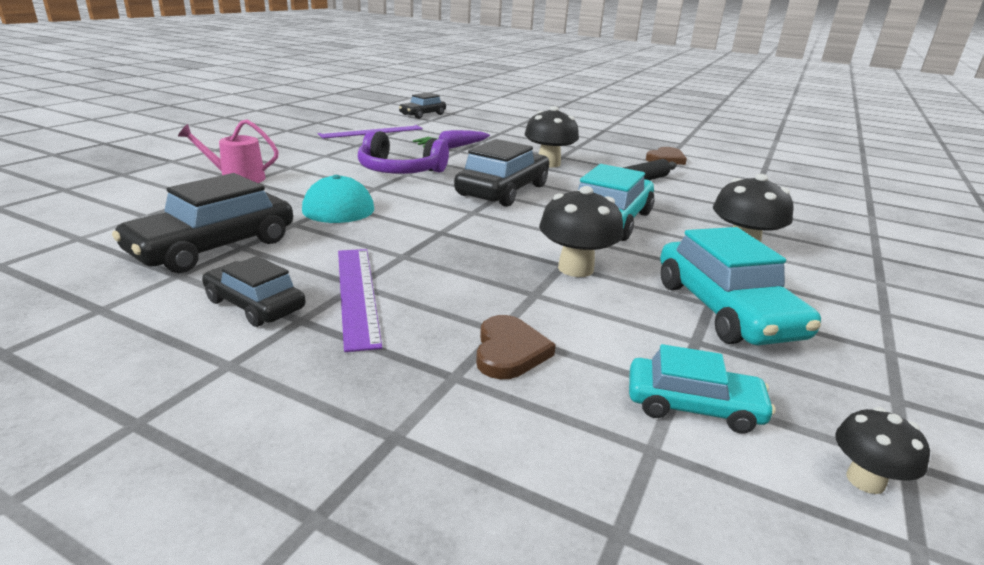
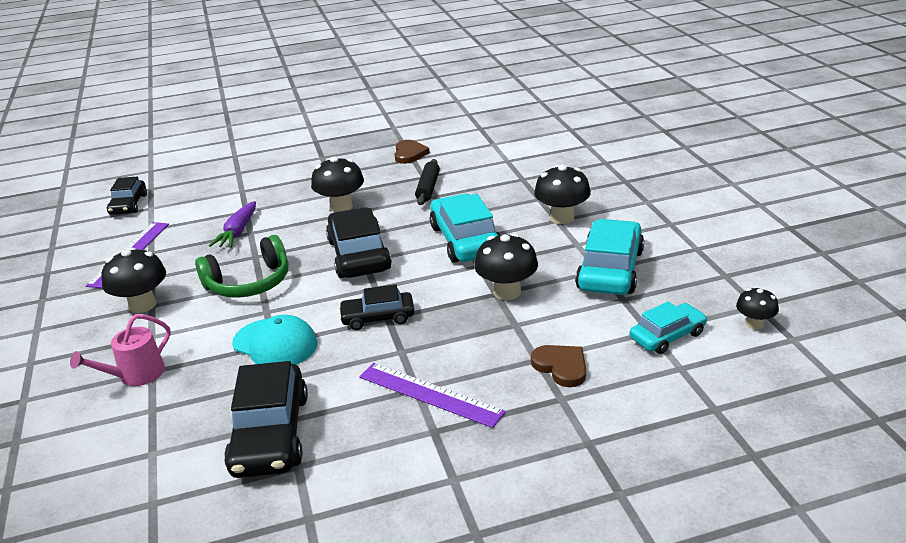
camera: 40 degrees left, 5 degrees up
(255, 304) = (390, 443): black car -> black car (378, 317)
(321, 153) = (142, 305): none -> black mushroom
(399, 171) = (249, 283): purple headphones -> green headphones
(725, 310) = (610, 270): turquoise car -> turquoise car turned 105 degrees counterclockwise

